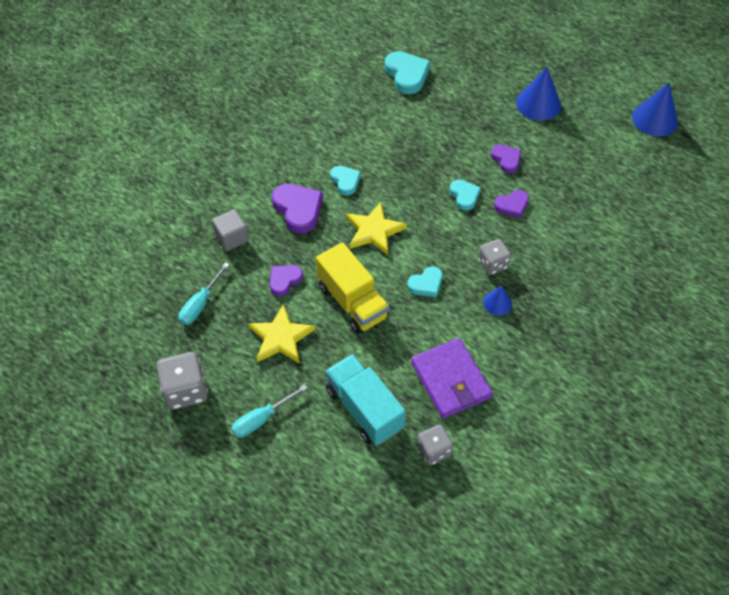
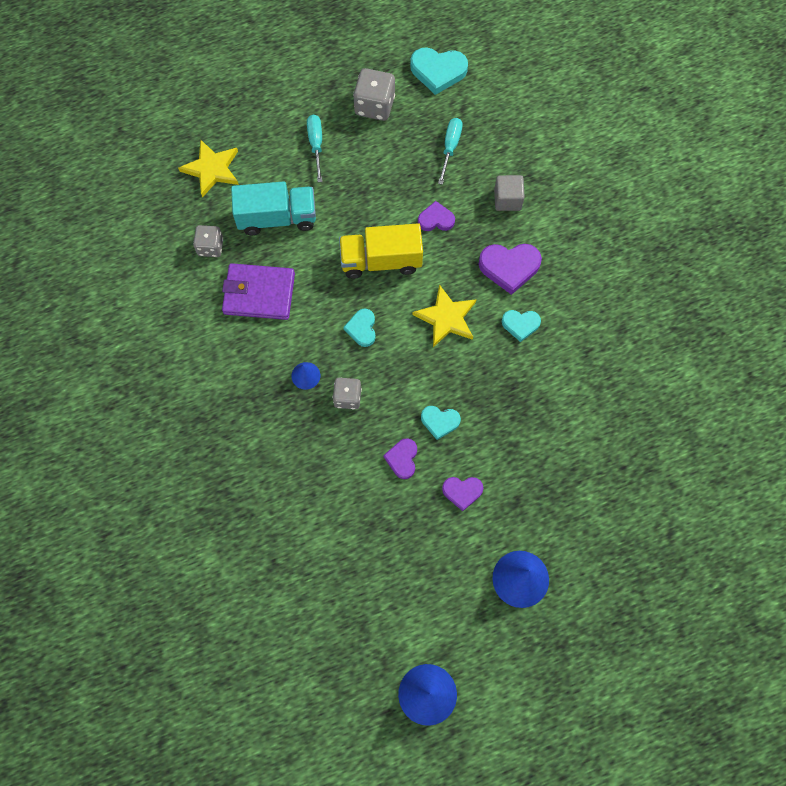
camera: 120 degrees right, 15 degrees up
(200, 304) = (450, 147): turquoise screwdriver -> turquoise screwdriver turned 45 degrees clockwise
(281, 338) = (380, 190): yellow star -> yellow star (212, 169)
(284, 280) = (436, 219): purple heart -> purple heart turned 75 degrees counterclockwise
(407, 75) = (639, 465): turquoise heart -> turquoise heart (438, 71)

